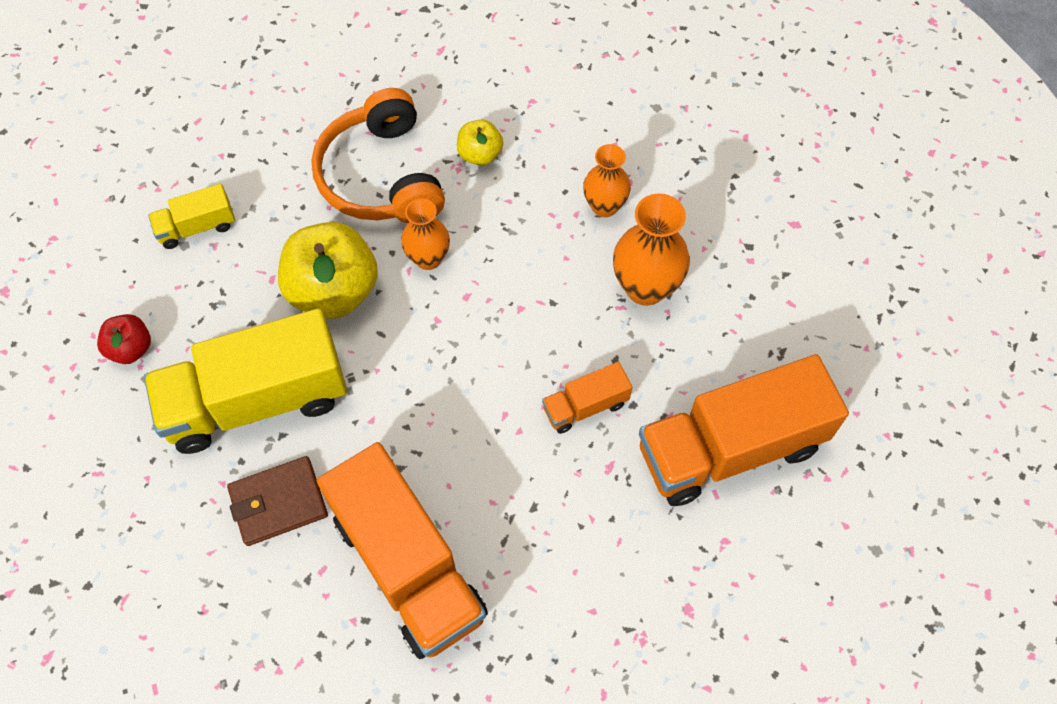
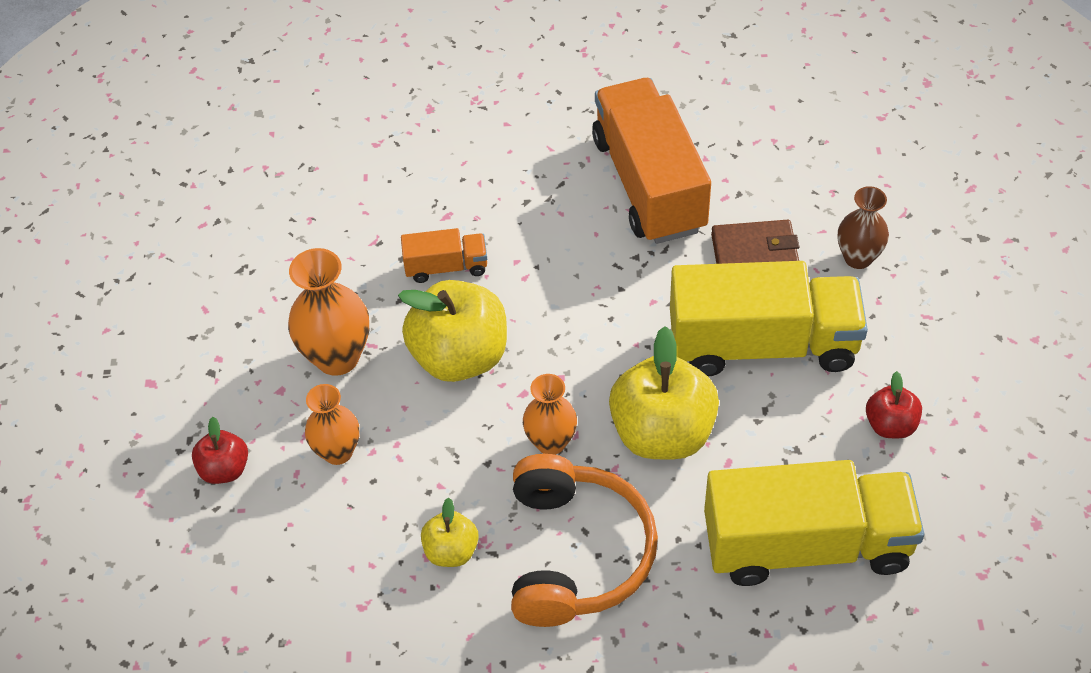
camera: 160 degrees left, 10 degrees down
(170, 526) = (858, 258): none -> brown vase
(197, 227) = (806, 544): yellow truck -> yellow truck, size x2.15
(536, 316) = (460, 356): none -> yellow apple
(689, 170) = (225, 469): none -> red apple
(730, 448) = (334, 206): orange truck -> none

